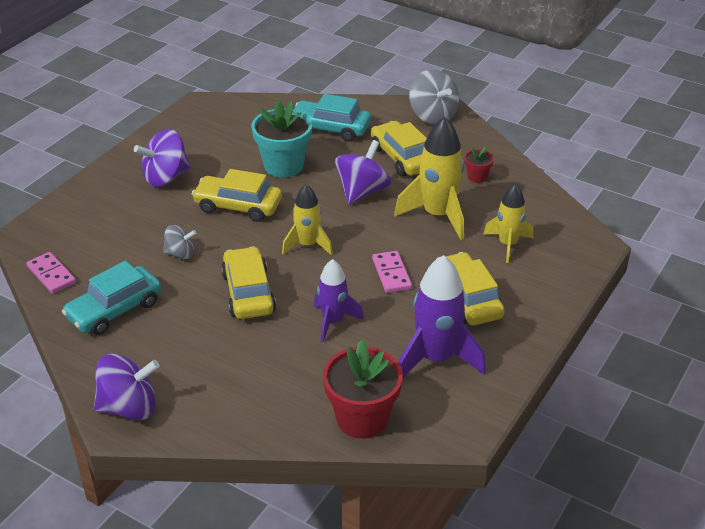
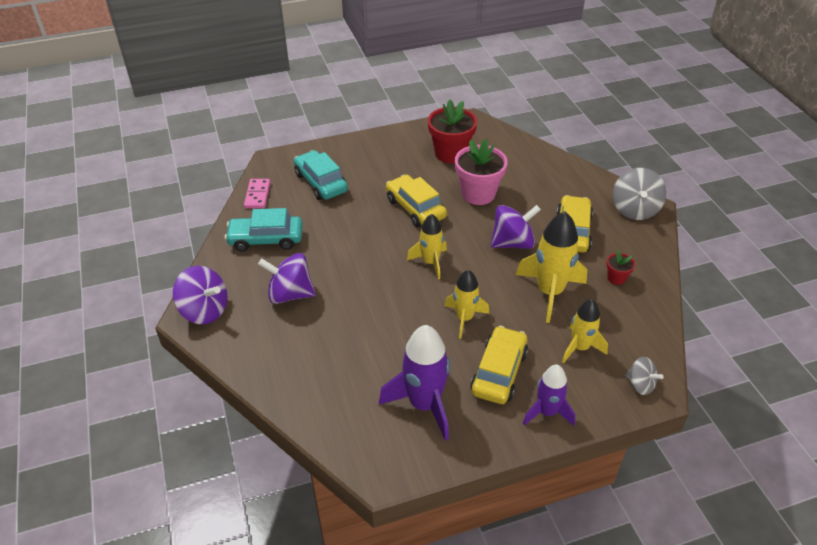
camera: 40 degrees right, 5 degrees up
(165, 177) = (392, 163): purple spinning top -> purple spinning top (290, 294)
(180, 254) = (343, 223): grey spinning top -> grey spinning top (640, 384)
(248, 293) = (354, 275): yellow car -> none
(283, 166) = (478, 194): turquoise flower pot -> pink flower pot
(330, 128) = (542, 181): turquoise car -> turquoise car (321, 182)
(333, 321) = (385, 330): purple rocket -> purple rocket (547, 412)
(362, 419) = (326, 414): red flower pot -> red flower pot (450, 153)
(391, 274) = (464, 318): pink domino -> yellow rocket

